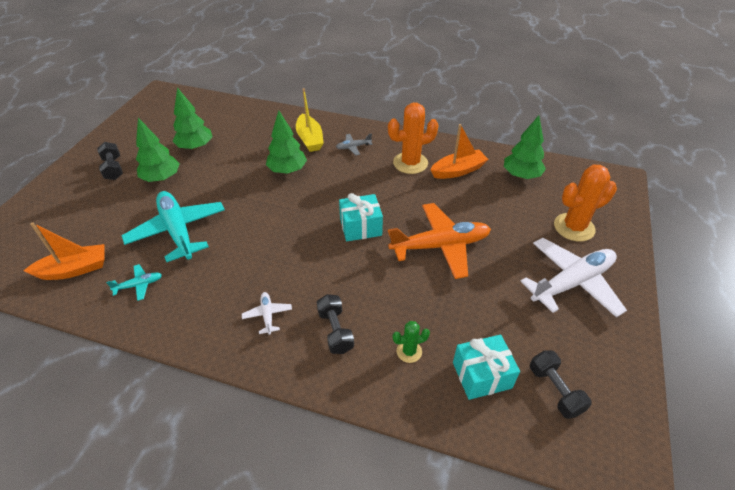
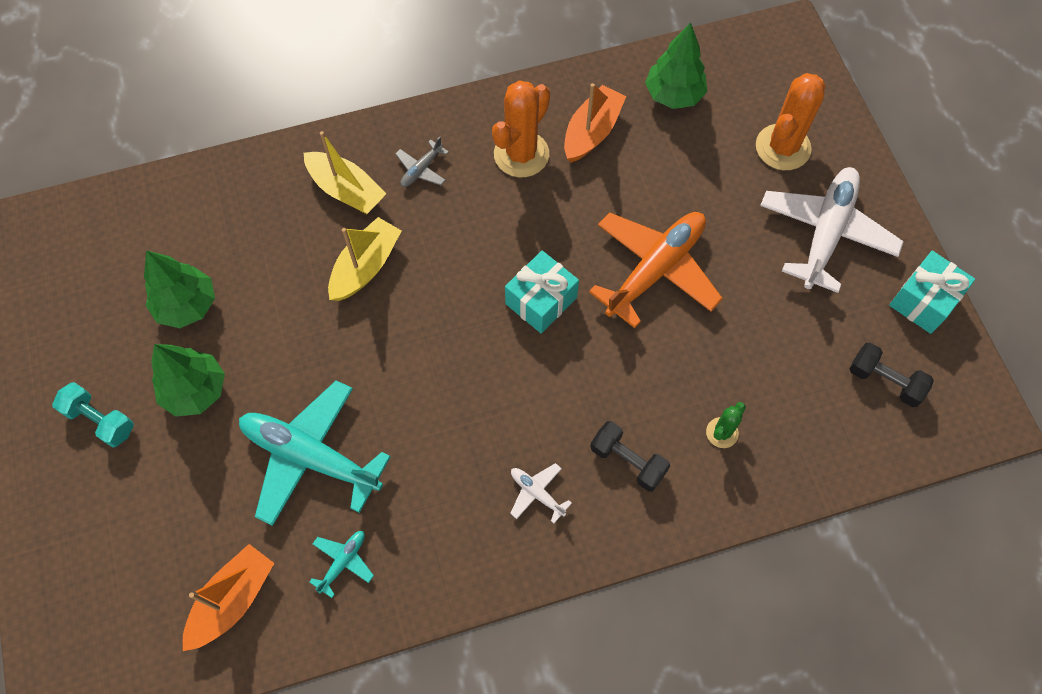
camera: 35 degrees left, 20 degrees up
(113, 168) = (100, 420): black dumbbell -> turquoise dumbbell
(287, 170) = (366, 267): green tree -> yellow boat
(482, 375) = (809, 411): turquoise gift -> turquoise gift (923, 301)

